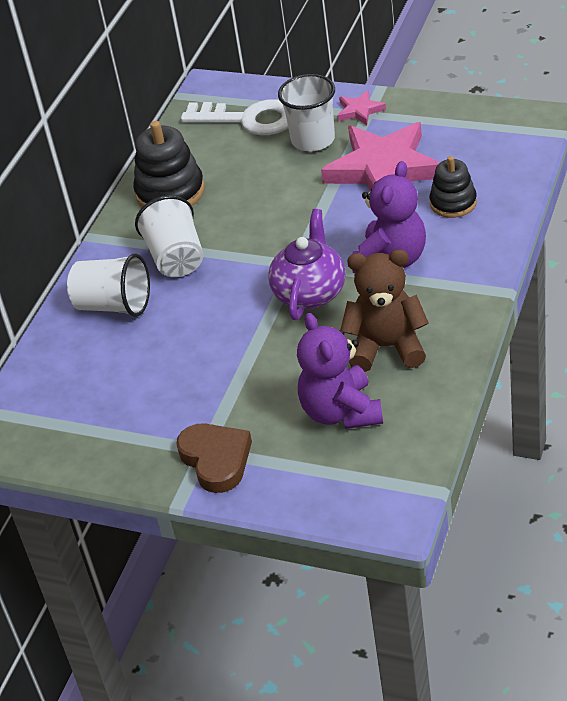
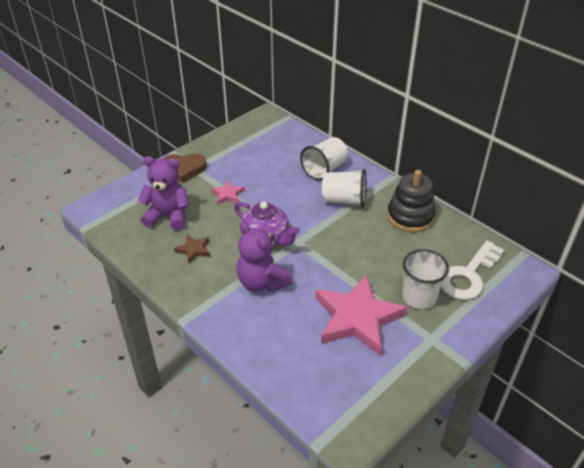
camera: 110 degrees right, 0 degrees up
(360, 111) = (438, 336): pink star -> pink star (228, 194)
(387, 347) = (194, 250): brown teddy bear -> brown star
(453, 203) = (289, 336): black stacking toy -> none

